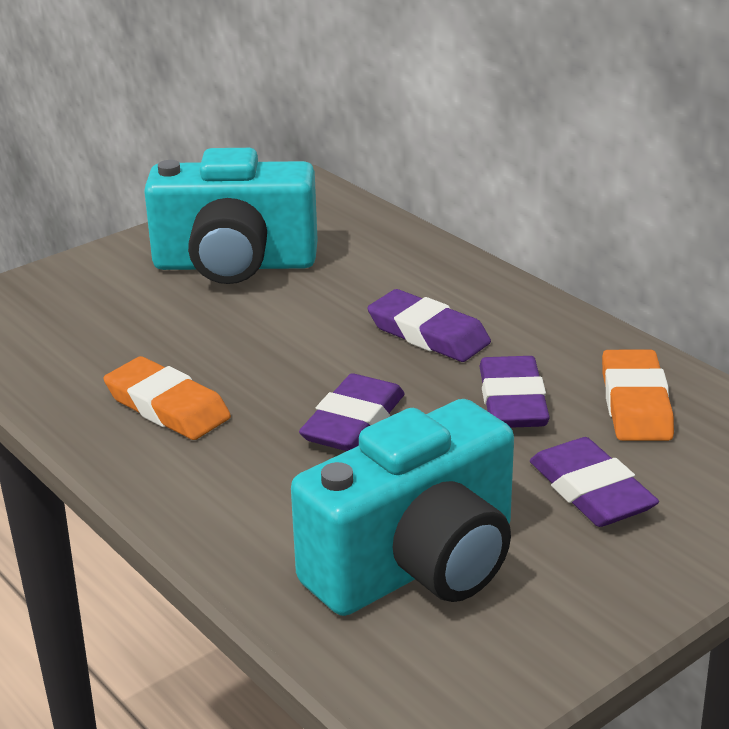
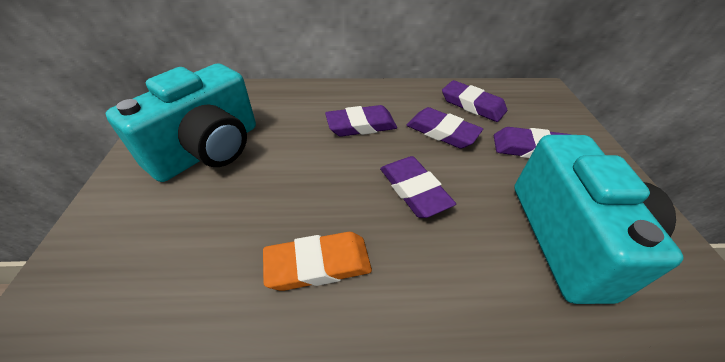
camera: 55 degrees left, 15 degrees up
(635, 403) = (472, 105): orange eraser -> purple eraser

